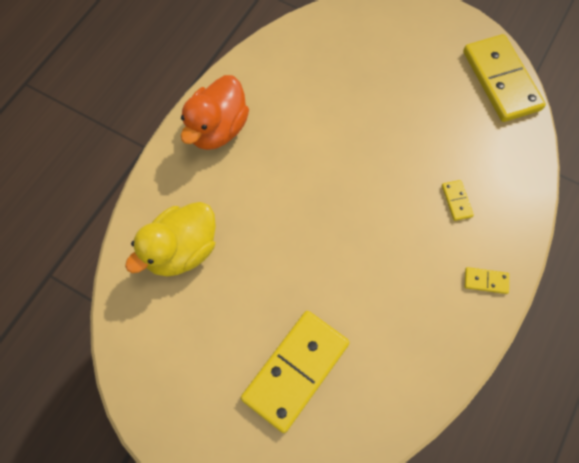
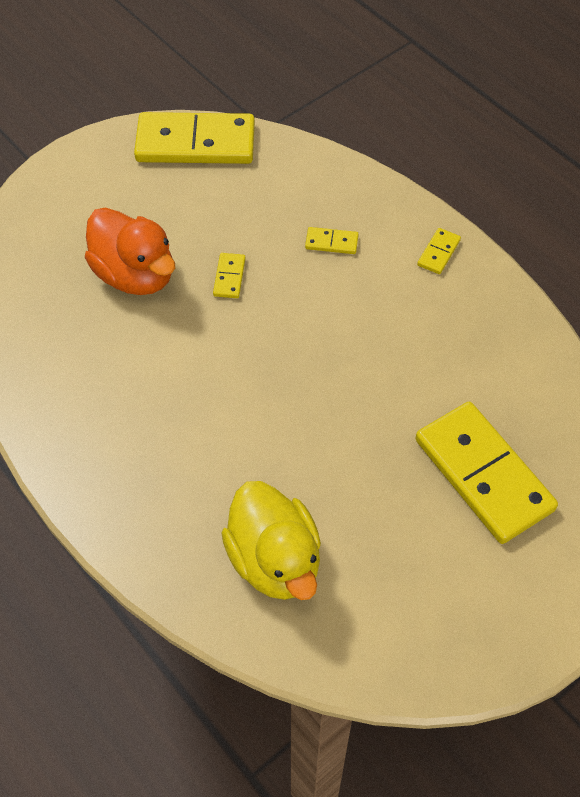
camera: 70 degrees left, 10 degrees down
(217, 129) = (108, 463): orange duck -> orange duck (135, 275)
(392, 145) = (229, 277): none -> yellow domino

